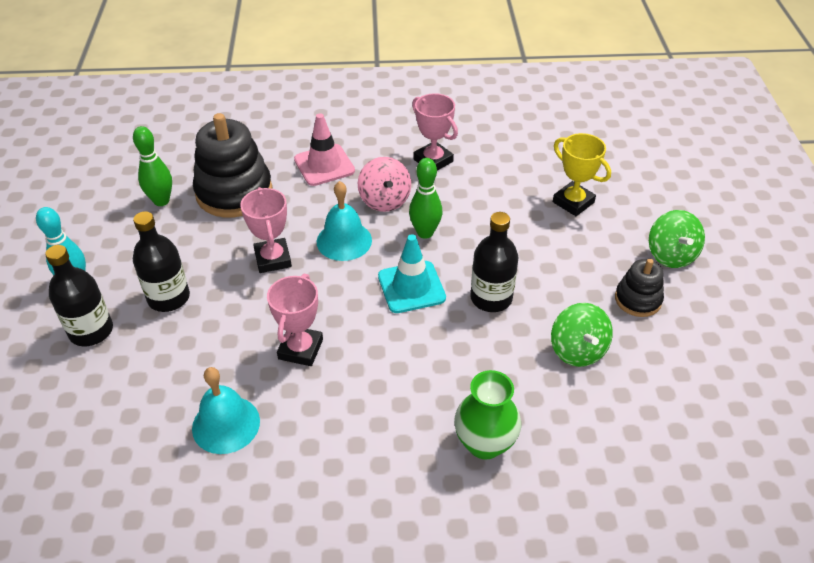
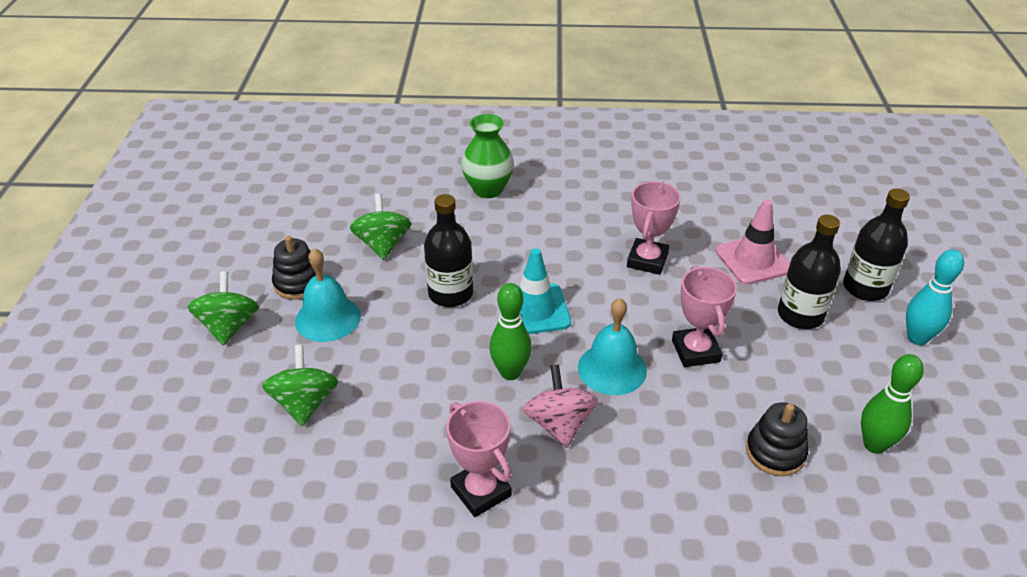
camera: 175 degrees left, 5 degrees down
(226, 424) = (701, 212): turquoise bell -> turquoise bell (328, 318)
(234, 192) = (775, 452): black stacking toy -> black stacking toy, size x0.54
(324, 165) = (650, 494): pink traffic cone -> pink traffic cone (753, 260)
(573, 202) = (305, 403): yellow trophy -> green spinning top

